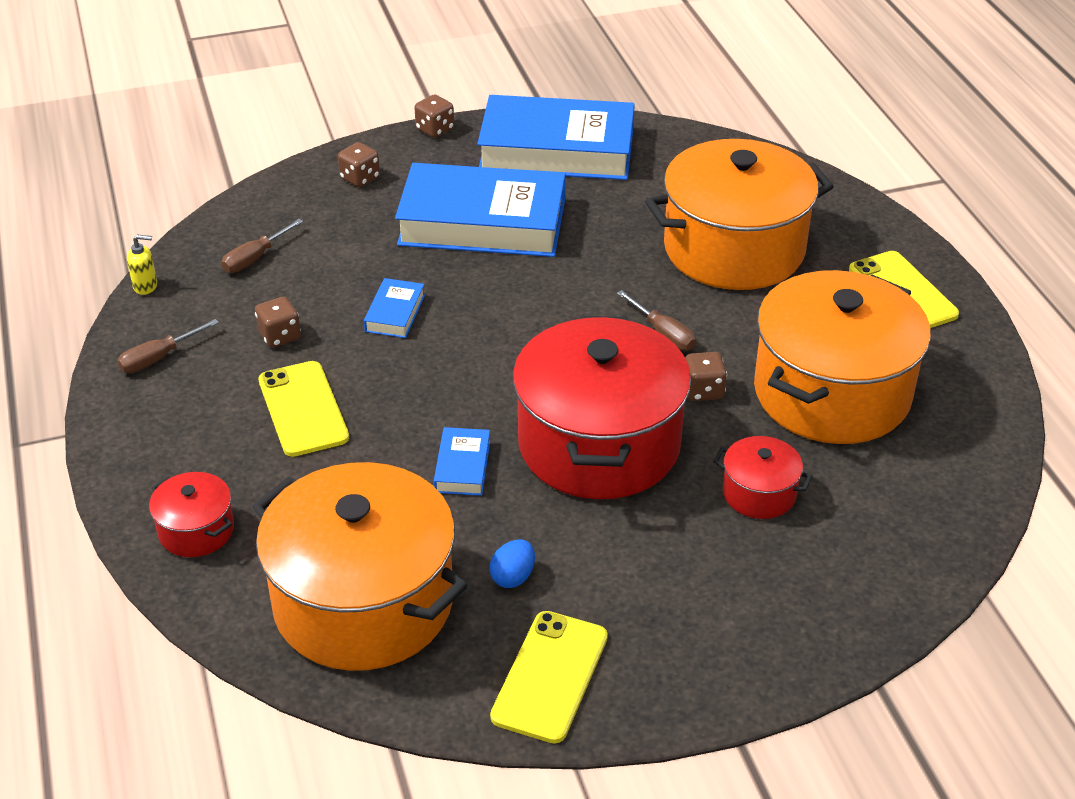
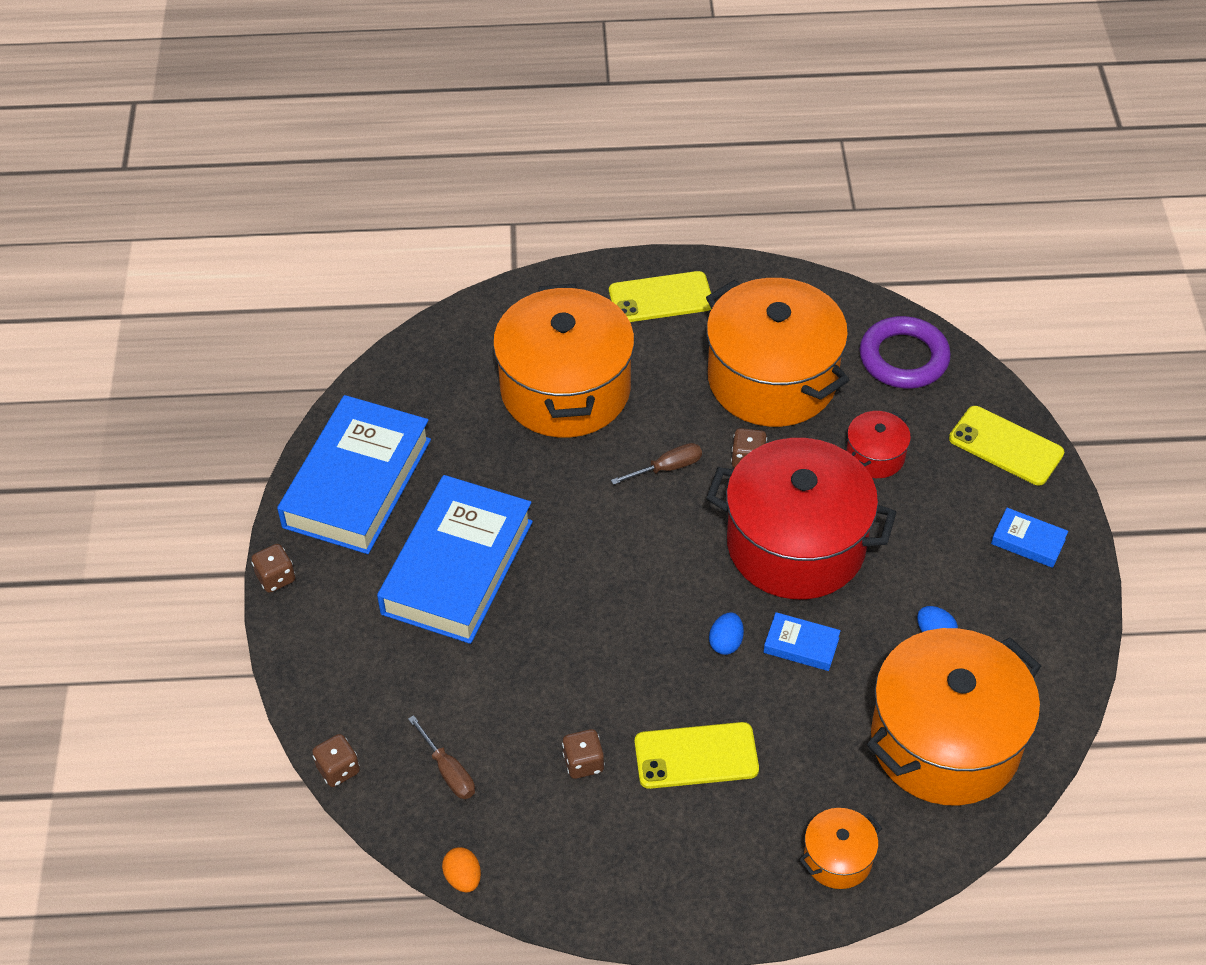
camera: 75 degrees left, 10 degrees up
(146, 286) = (463, 878): yellow soap dispenser -> orange egg
(158, 358) = (587, 873): brown screwdriver -> none
(196, 530) = (837, 858): red pot -> orange pot
(360, 178) = (340, 659): brown dice -> brown dice (338, 769)
(395, 313) = (577, 662): blue book -> blue book (1028, 541)
(449, 409) = (726, 642): none -> blue egg
(550, 676) = (1039, 630): yellow phone -> yellow phone (1006, 446)
(931, 500) = (903, 358): none -> purple ring

